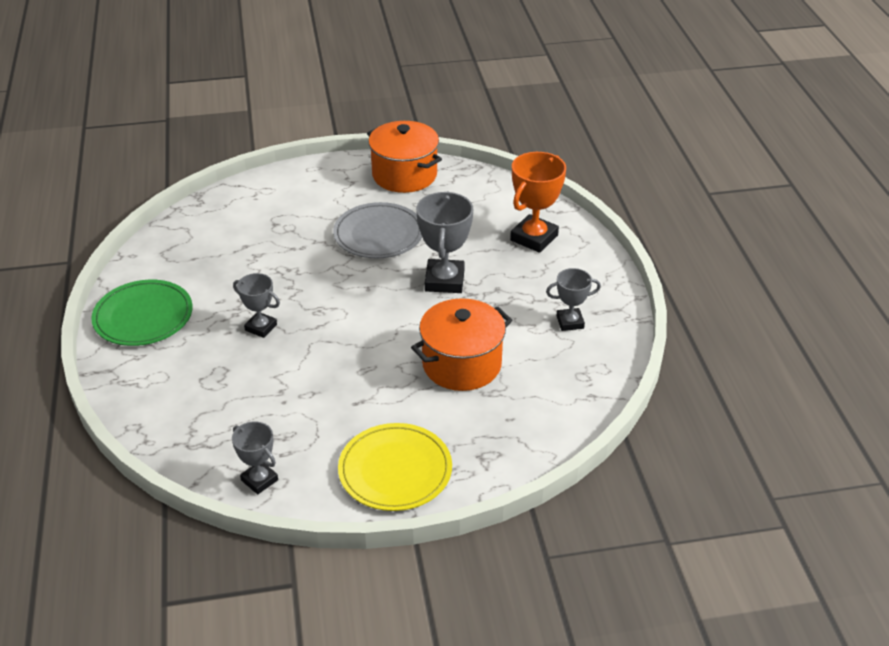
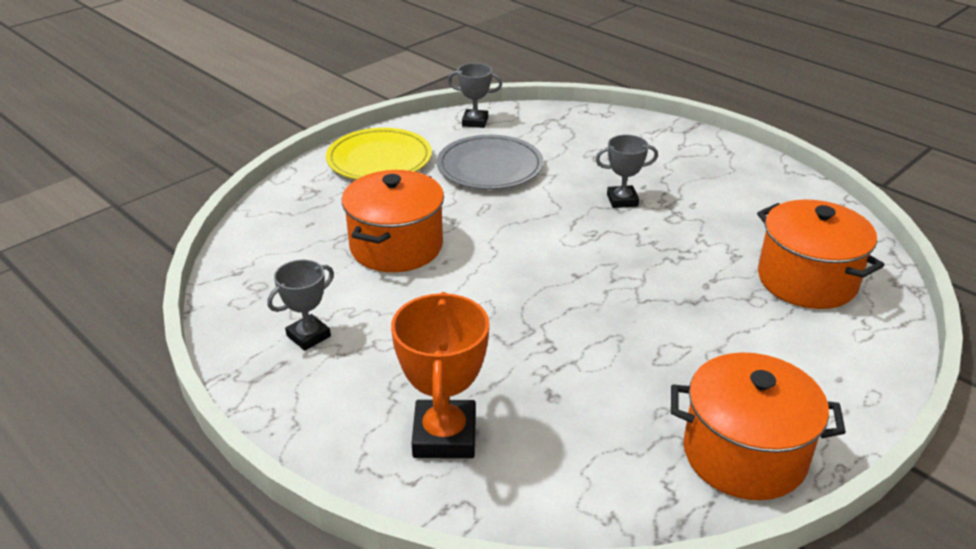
camera: 145 degrees right, 5 degrees down
(143, 316) = (731, 168): green plate -> none
(243, 224) = (807, 280): none -> orange pot
(378, 234) = (648, 340): grey plate -> grey plate (490, 167)
(444, 280) = (502, 319): grey trophy -> none

